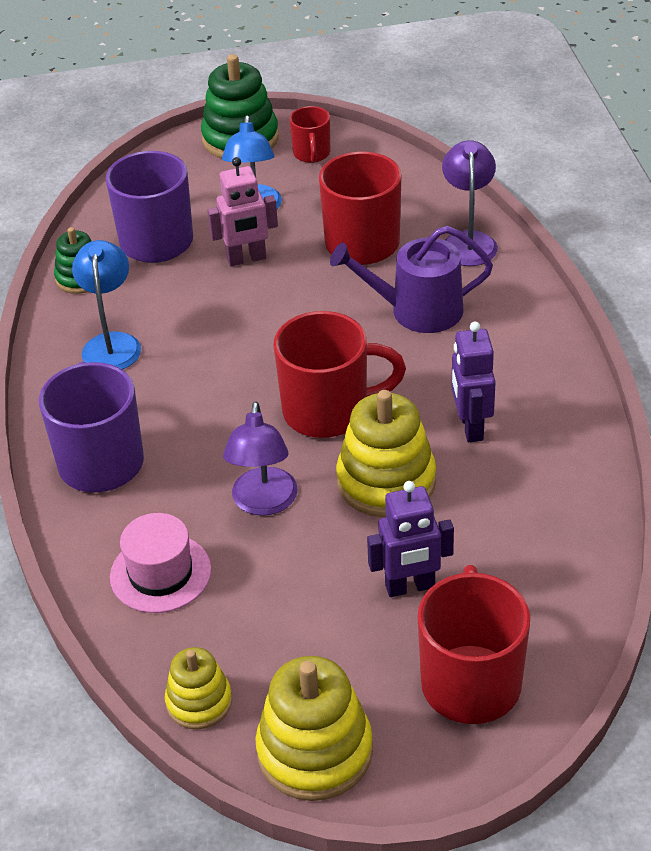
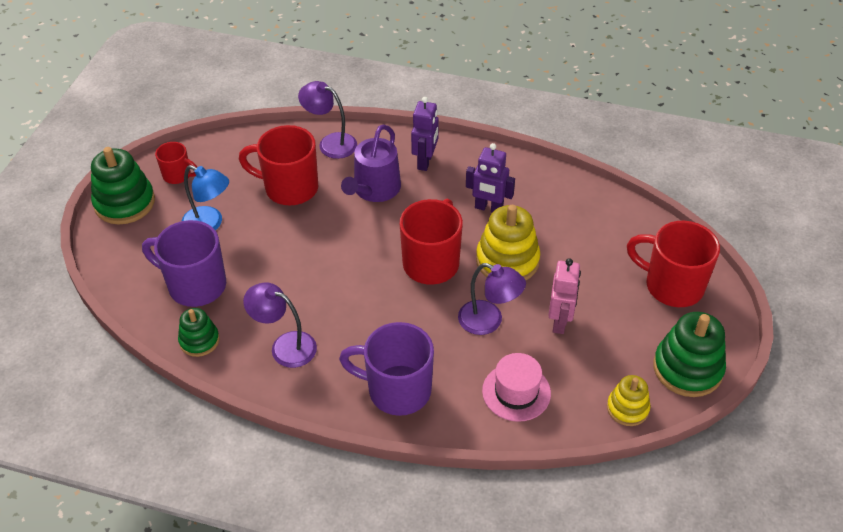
camera: 65 degrees left, 5 degrees up
(112, 343) = (285, 346): blue lamp -> purple lamp
(246, 259) = (257, 247): pink robot -> pink robot (560, 322)
(315, 751) = (687, 368): yellow stacking toy -> green stacking toy
(410, 587) = (593, 283): purple robot -> purple robot (425, 161)

